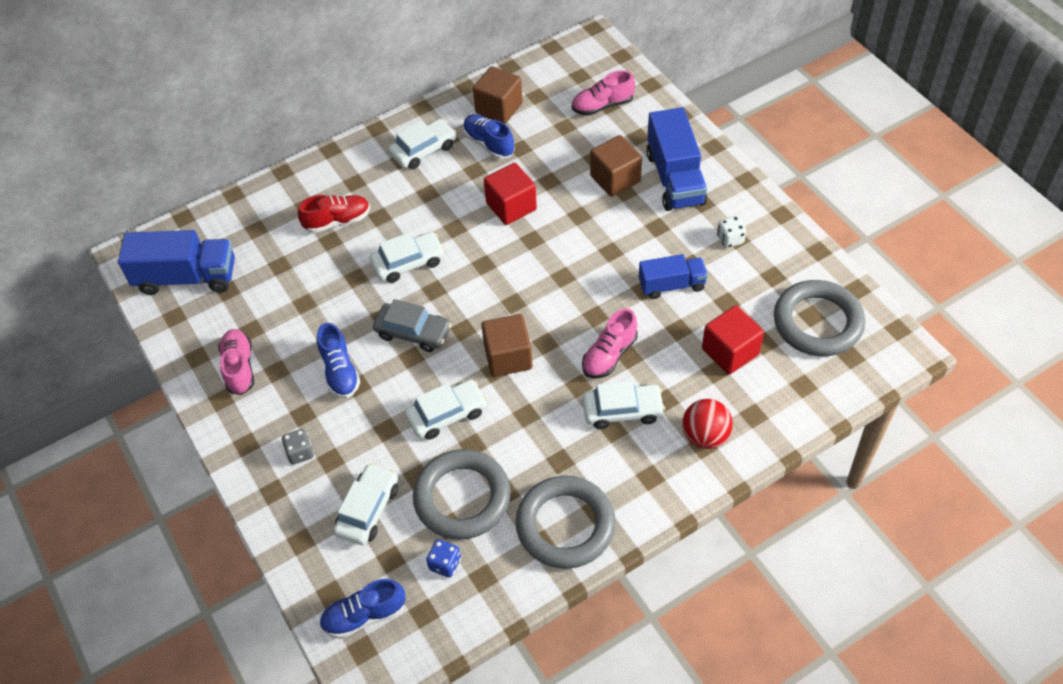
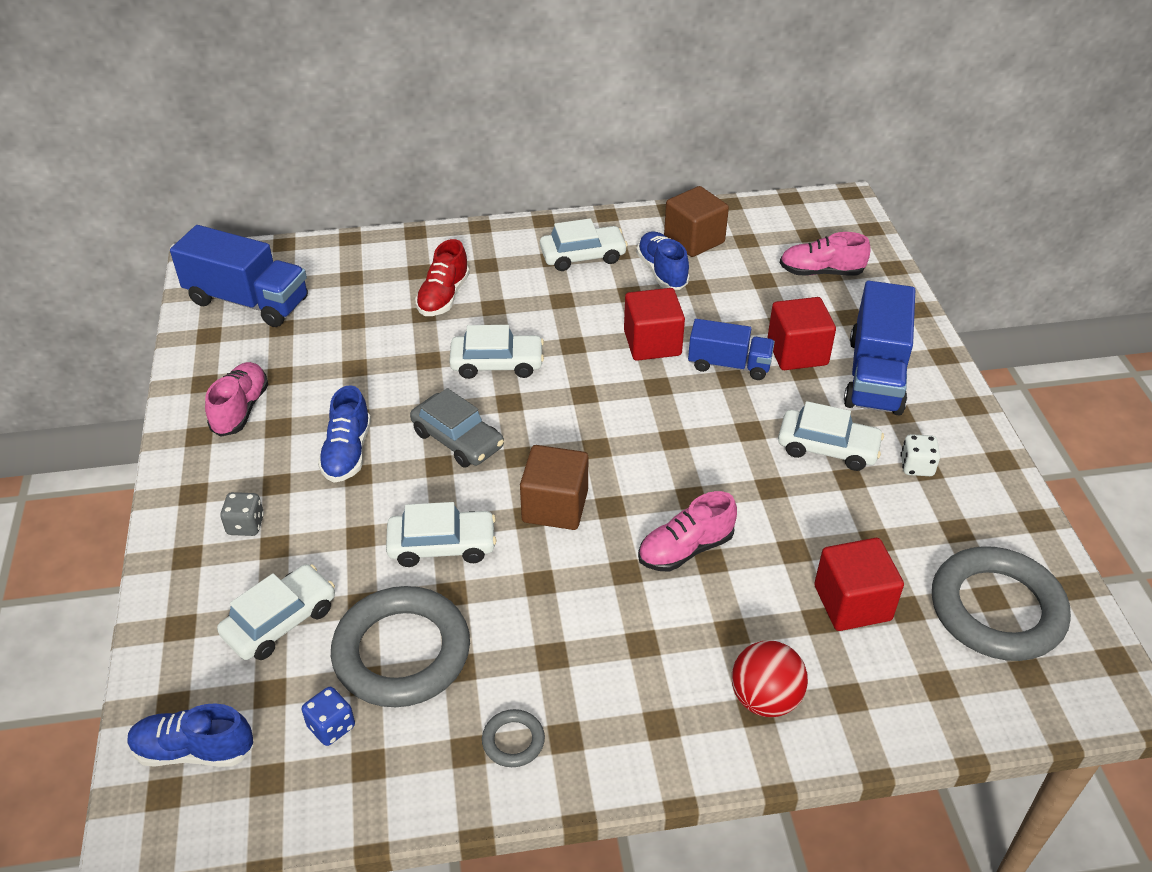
camera: 20 degrees right, 10 degrees down
(337, 221) = (443, 296): red shoe -> red shoe turned 105 degrees clockwise
(565, 525) = (513, 741): grey ring -> grey ring, size x0.43
(615, 179) = (797, 352): brown cube -> red cube
(622, 410) = (667, 623): white car -> white car (827, 448)
(671, 285) = (810, 495): blue truck -> blue truck (729, 365)

